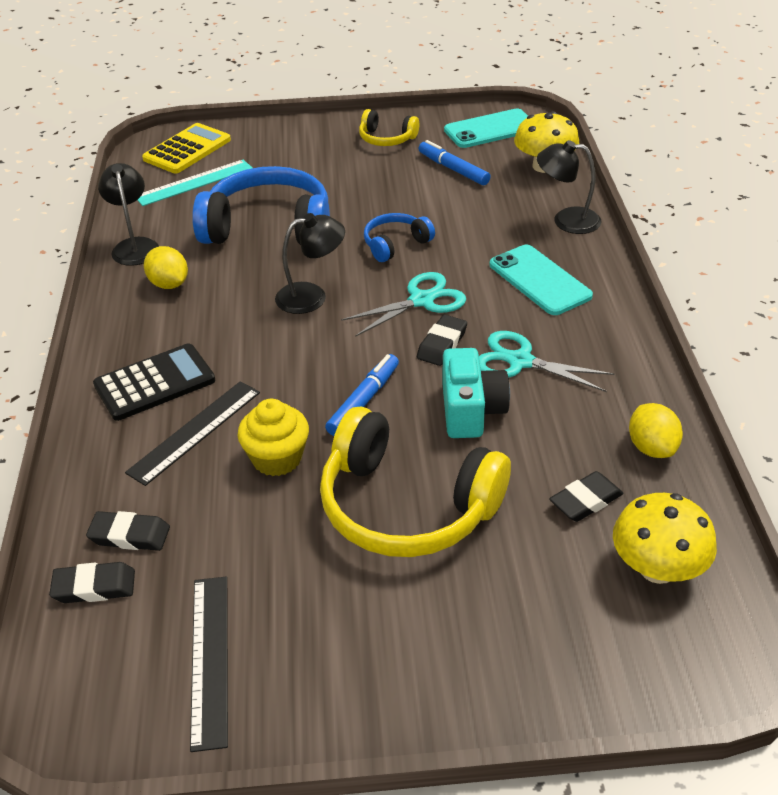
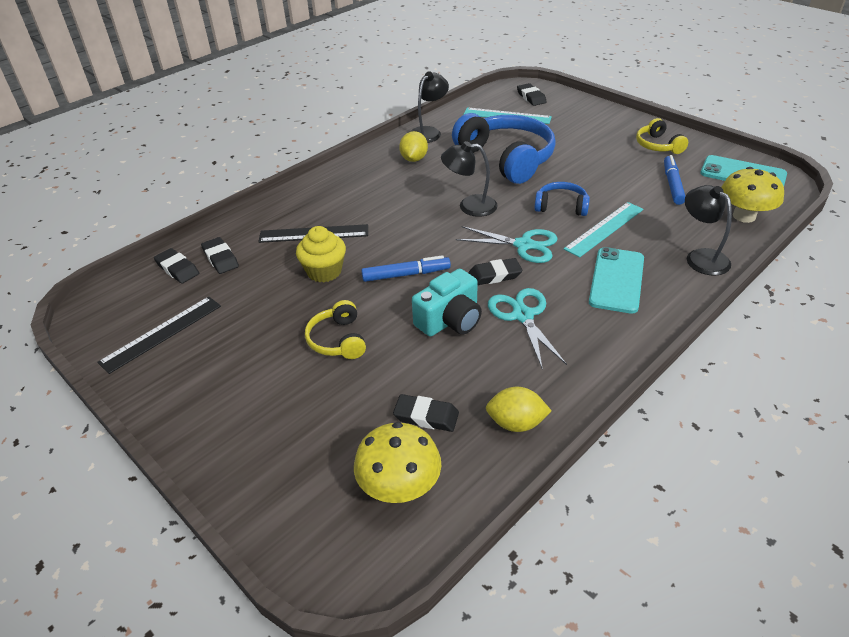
camera: 50 degrees right, 0 degrees up
(155, 383) = (334, 200): black calculator -> none
(187, 150) = (531, 97): yellow calculator -> black eraser
(311, 296) = (469, 206): black lamp -> black lamp turned 150 degrees clockwise
(406, 506) = (337, 340): yellow headphones -> yellow headphones, size x0.50
(462, 242) = (604, 229): none -> turquoise ruler
(651, 448) = (516, 423): yellow lemon -> yellow lemon turned 60 degrees clockwise

